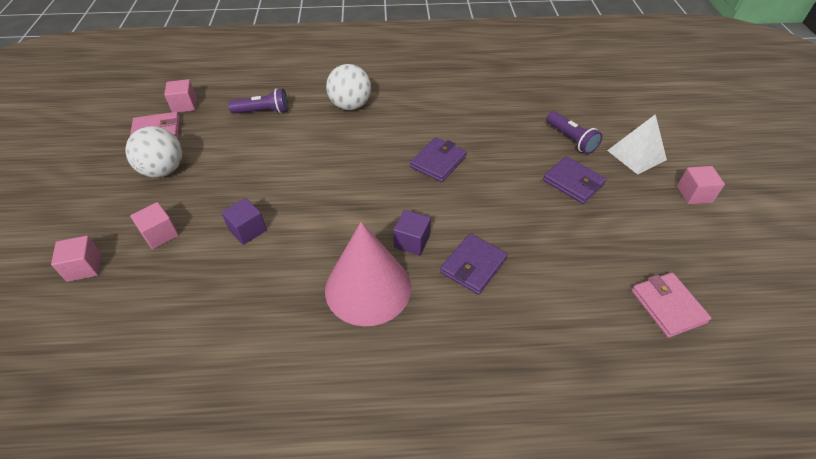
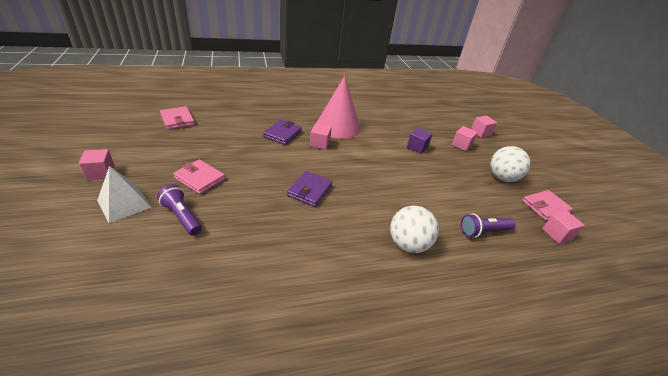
camera: 165 degrees right, 10 degrees down
(412, 241) = (319, 143): purple cube -> pink cube
(573, 182) = (199, 178): purple wallet -> pink wallet

